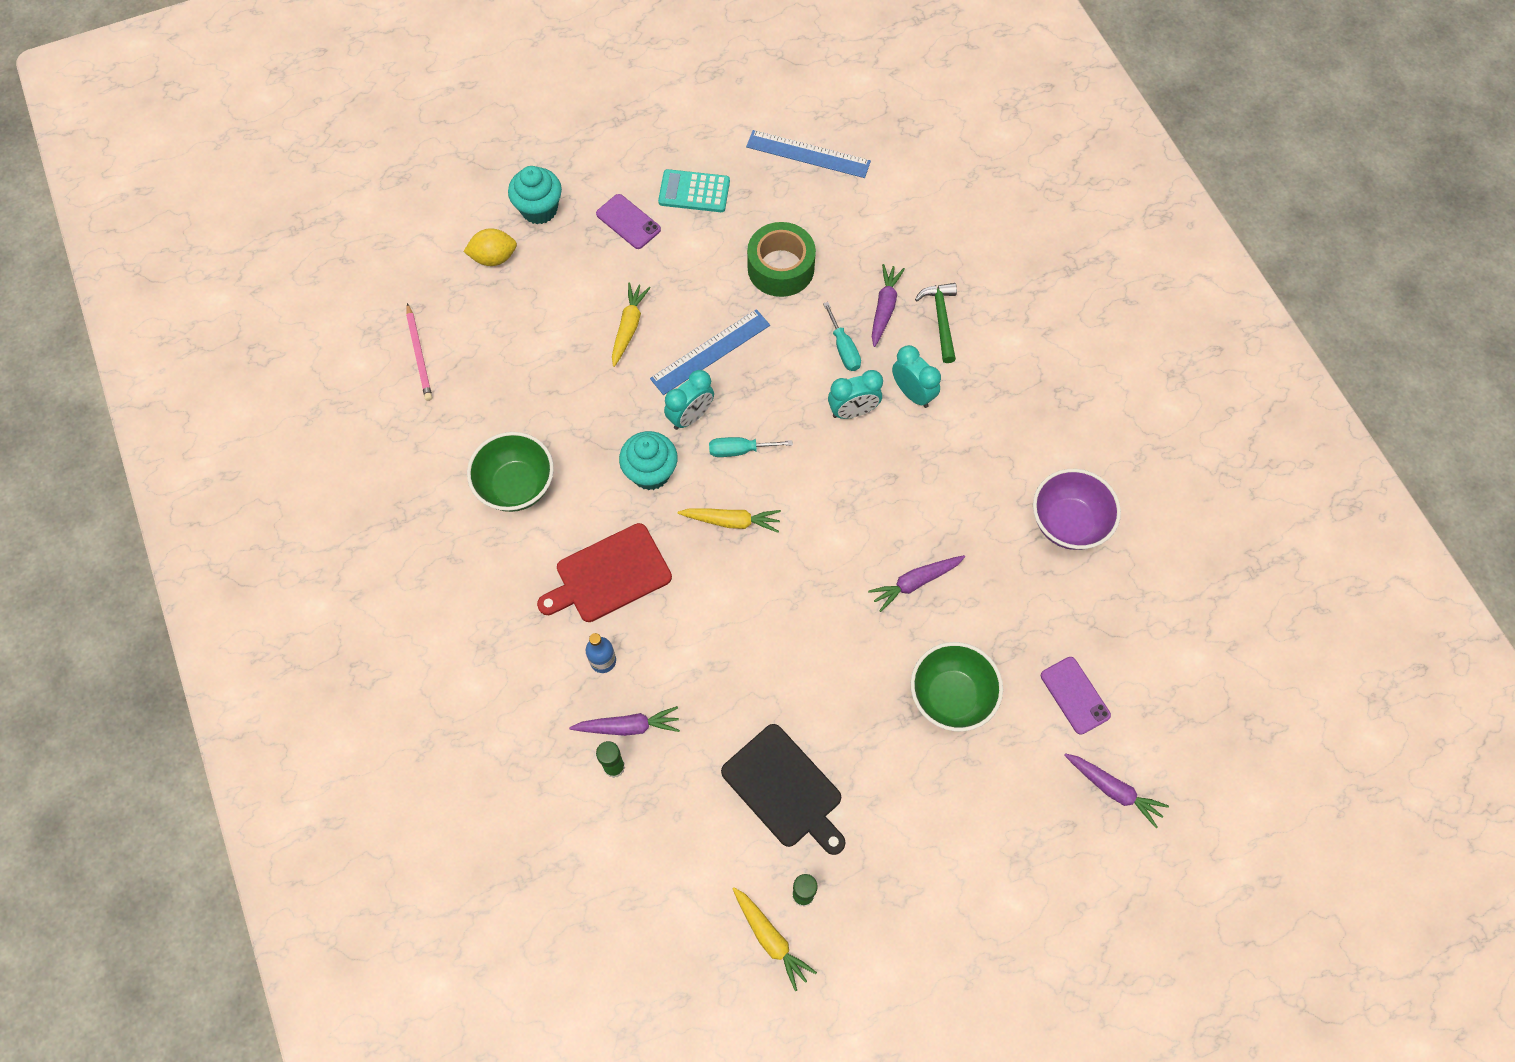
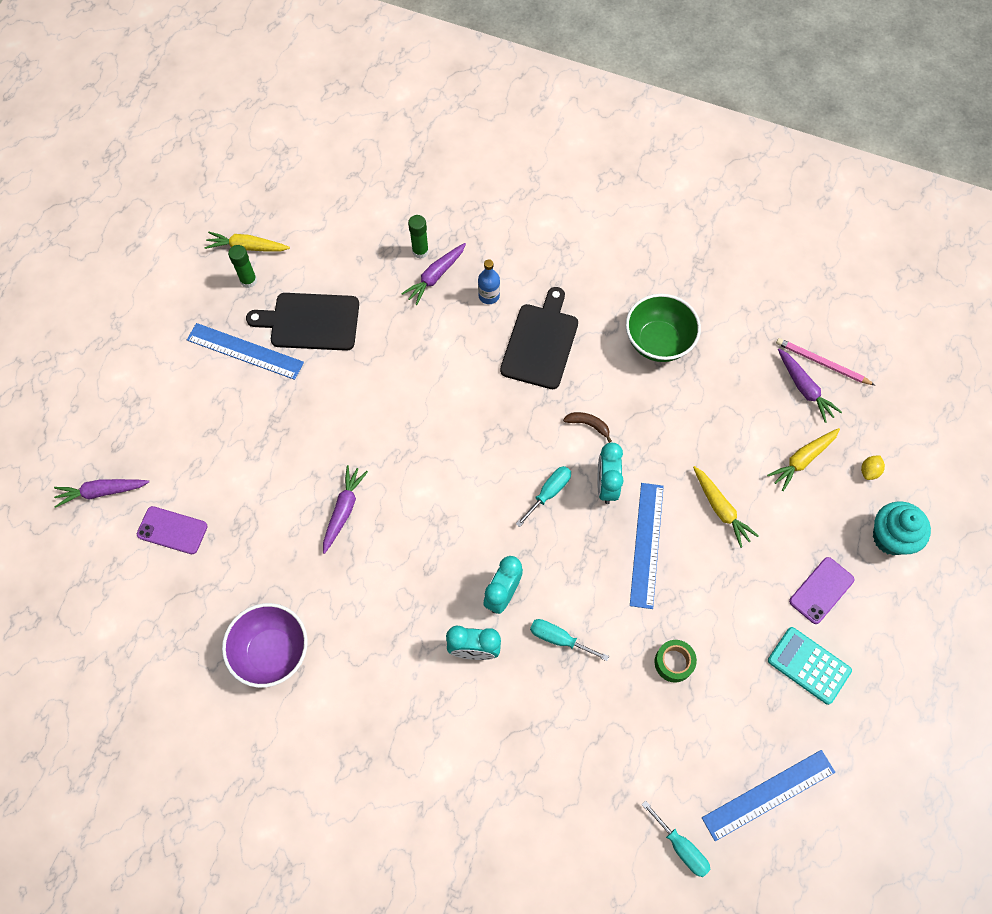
camera: 135 degrees right, 0 degrees up
(494, 258) = (869, 471): yellow lemon -> yellow lemon, size x0.59
(609, 575) = (540, 343): red cutting board -> black cutting board
(628, 222) = (821, 590): purple phone -> purple phone turned 45 degrees counterclockwise
(650, 472) = (588, 425): turquoise cupcake -> brown banana
(694, 192) = (809, 665): turquoise calculator -> turquoise calculator turned 105 degrees counterclockwise
(731, 521) = (503, 441): yellow carrot -> yellow carrot (802, 460)
(781, 268) = (673, 662): green tape -> green tape, size x0.55
(872, 815) = (245, 351): none -> blue ruler
(884, 308) = (563, 704): purple carrot -> purple carrot (804, 388)
(895, 175) = (681, 847): none -> turquoise screwdriver
(941, 320) = (512, 737): green hammer -> none
(951, 696) = (255, 458): green bowl -> none

